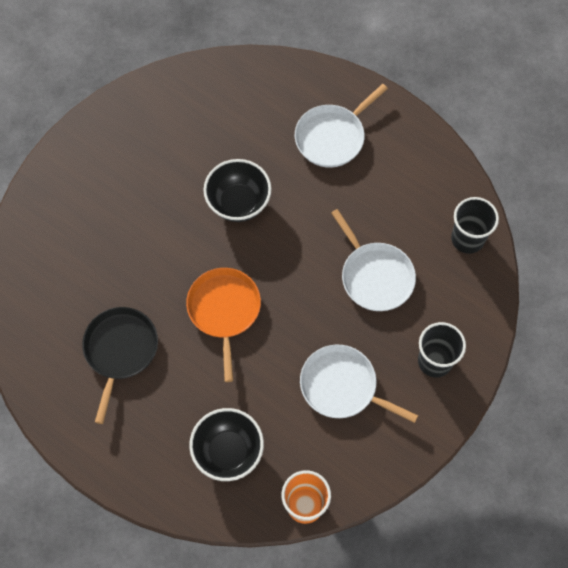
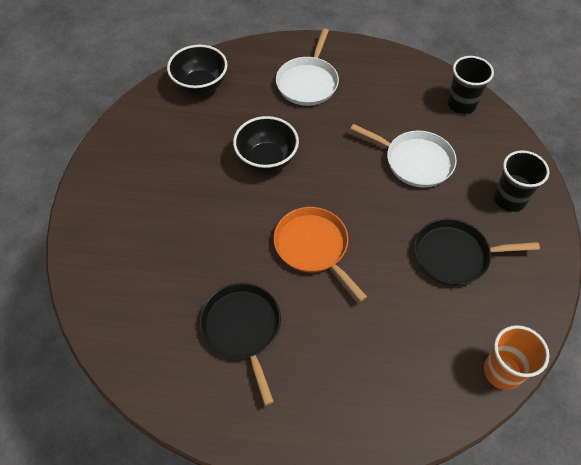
camera: 30 degrees left, 10 degrees down
(228, 451) = (402, 363): black bowl -> black bowl (200, 86)
(342, 386) = (455, 255): white pan -> black pan

